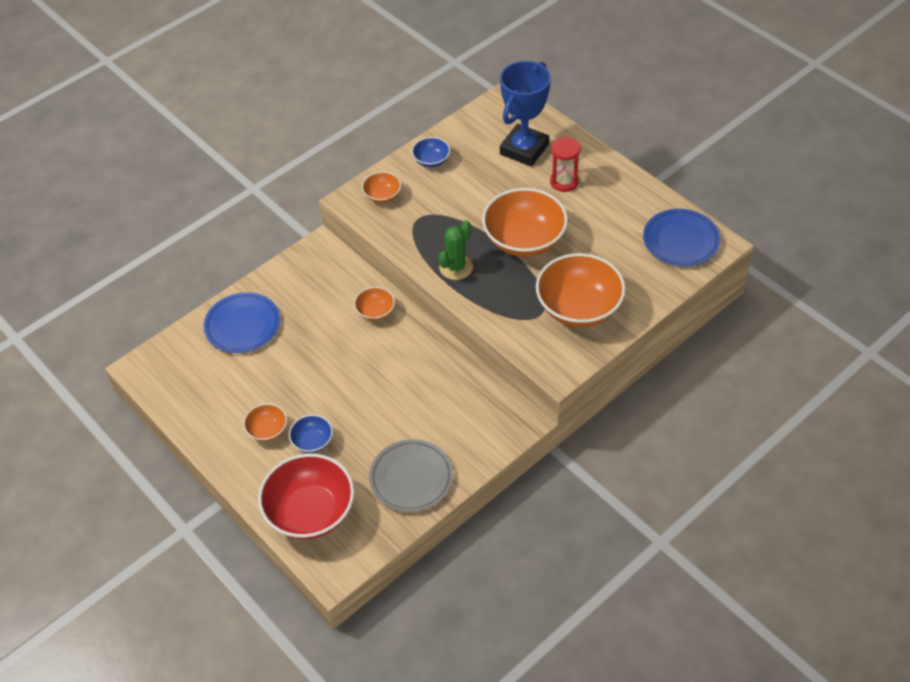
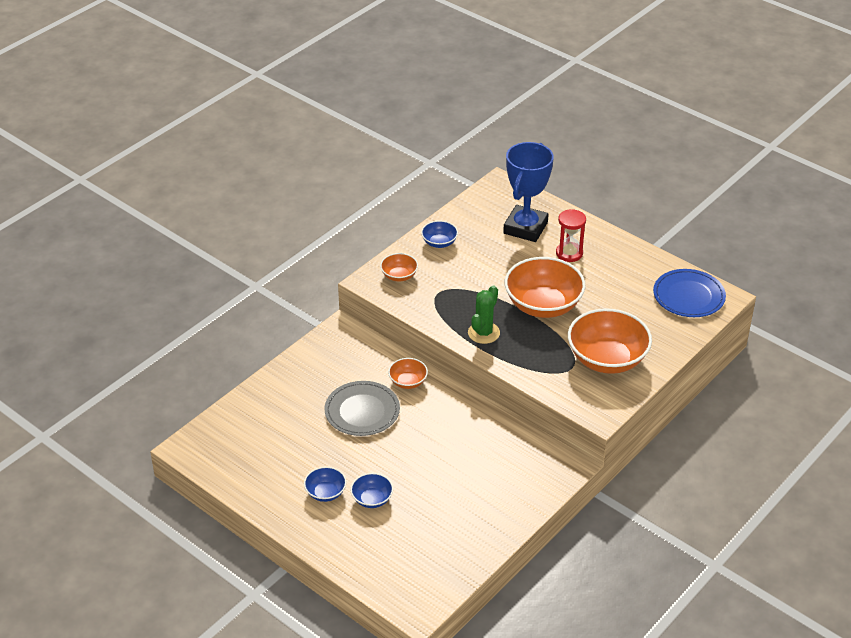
camera: 10 degrees left, 10 degrees down
(242, 325) = (280, 403): blue plate -> none
(267, 430) = (325, 493): orange bowl -> blue bowl
(310, 512) = (384, 560): red bowl -> none
(411, 478) = (474, 523): grey plate -> grey plate (362, 411)

